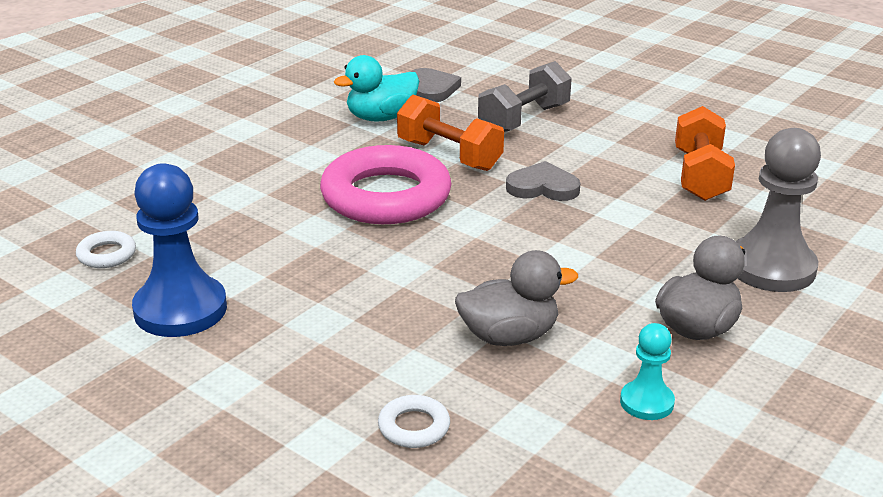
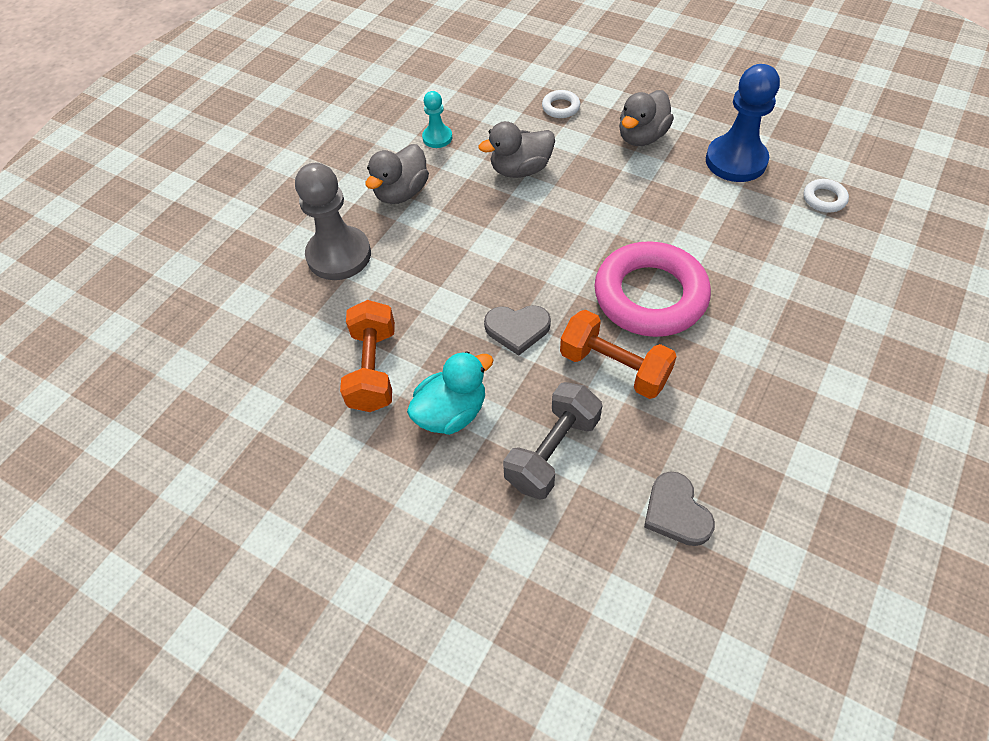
camera: 175 degrees right, 25 degrees up
(298, 359) = (642, 137): none -> grey duck
(381, 118) = (709, 431): turquoise duck -> turquoise duck (451, 412)

